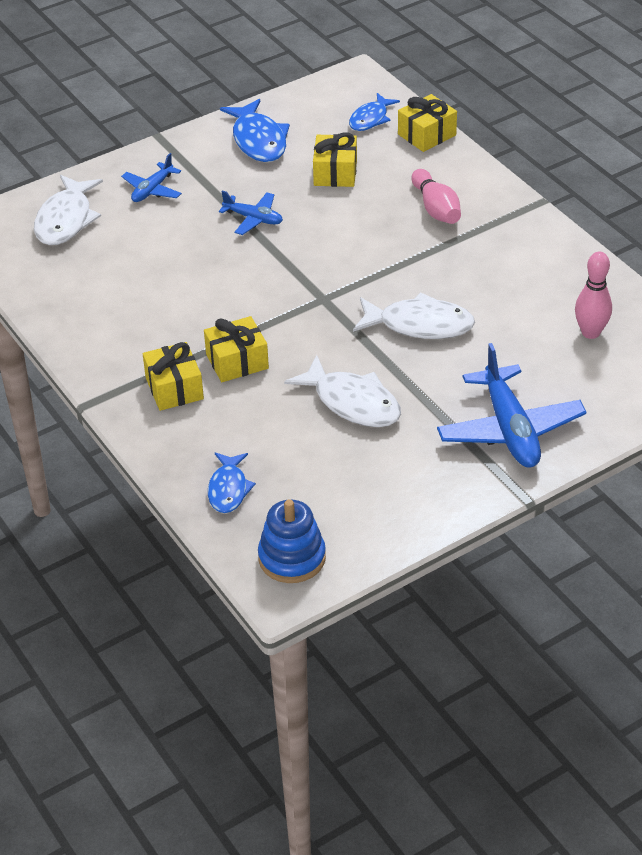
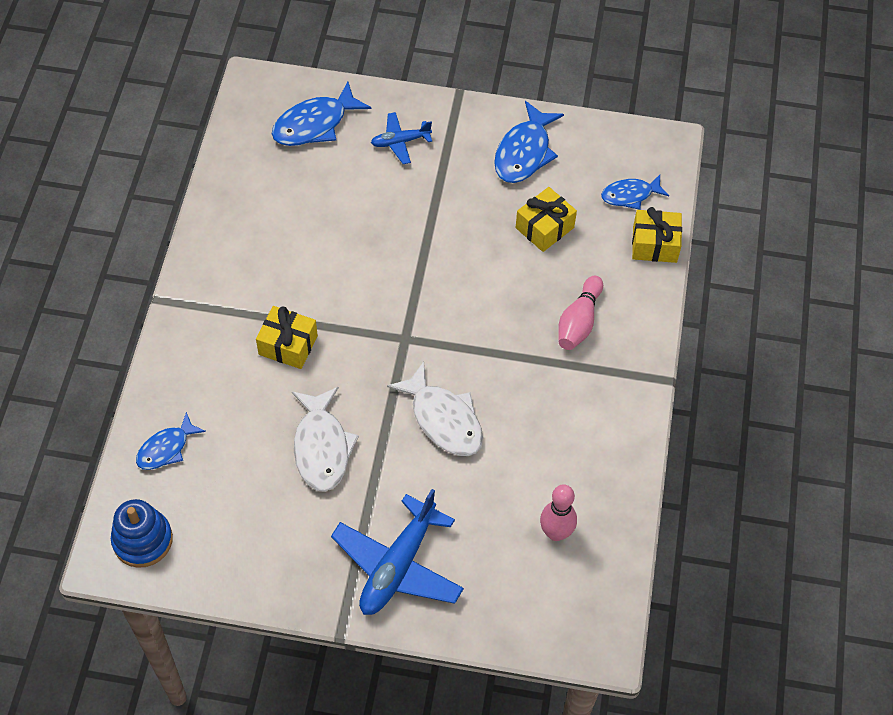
camera: 40 degrees right, 15 degrees up
(66, 220) = (315, 124): white fish -> blue fish
(174, 388) = (224, 334): yellow gift -> none
(253, 219) = (439, 225): blue plane -> none

